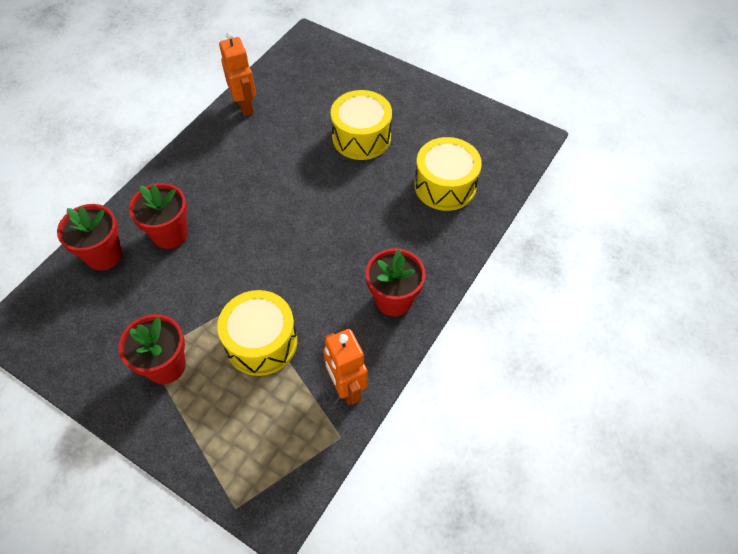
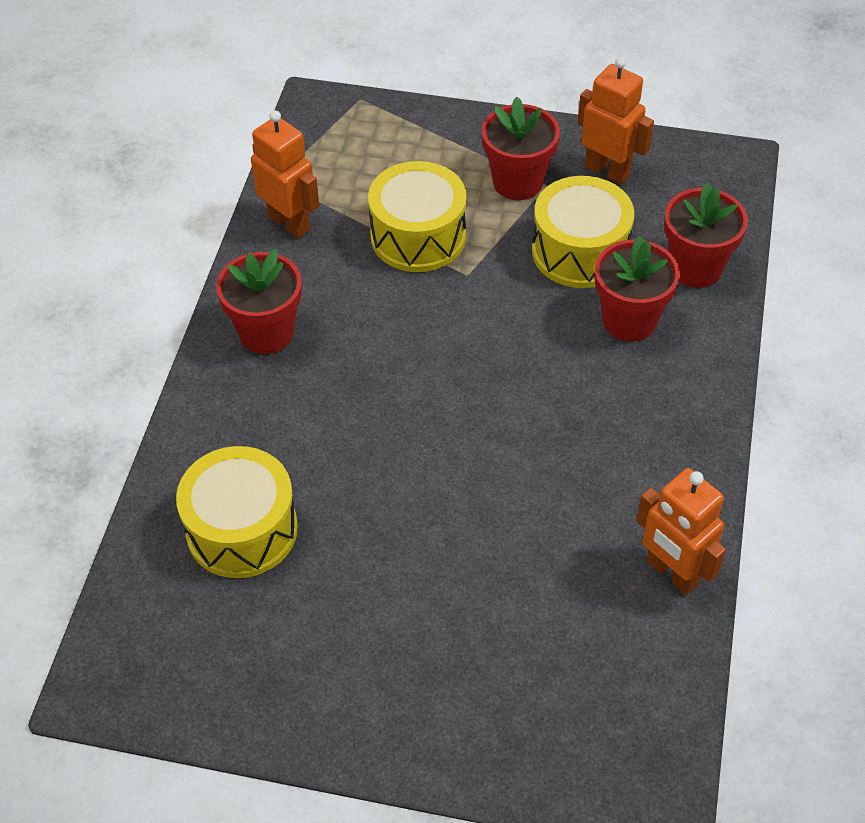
camera: 160 degrees right, 5 degrees down
(97, 353) = (607, 170): none -> orange robot
(361, 137) = (424, 577): yellow drum -> yellow drum (580, 251)

